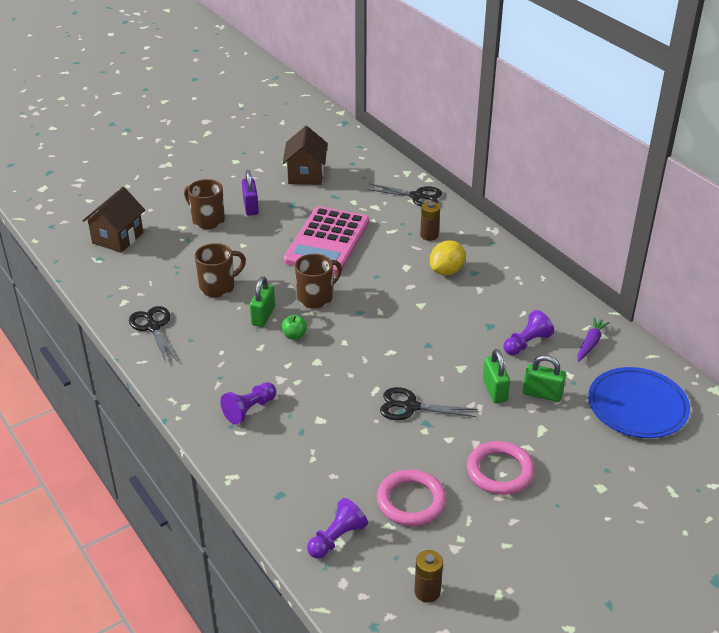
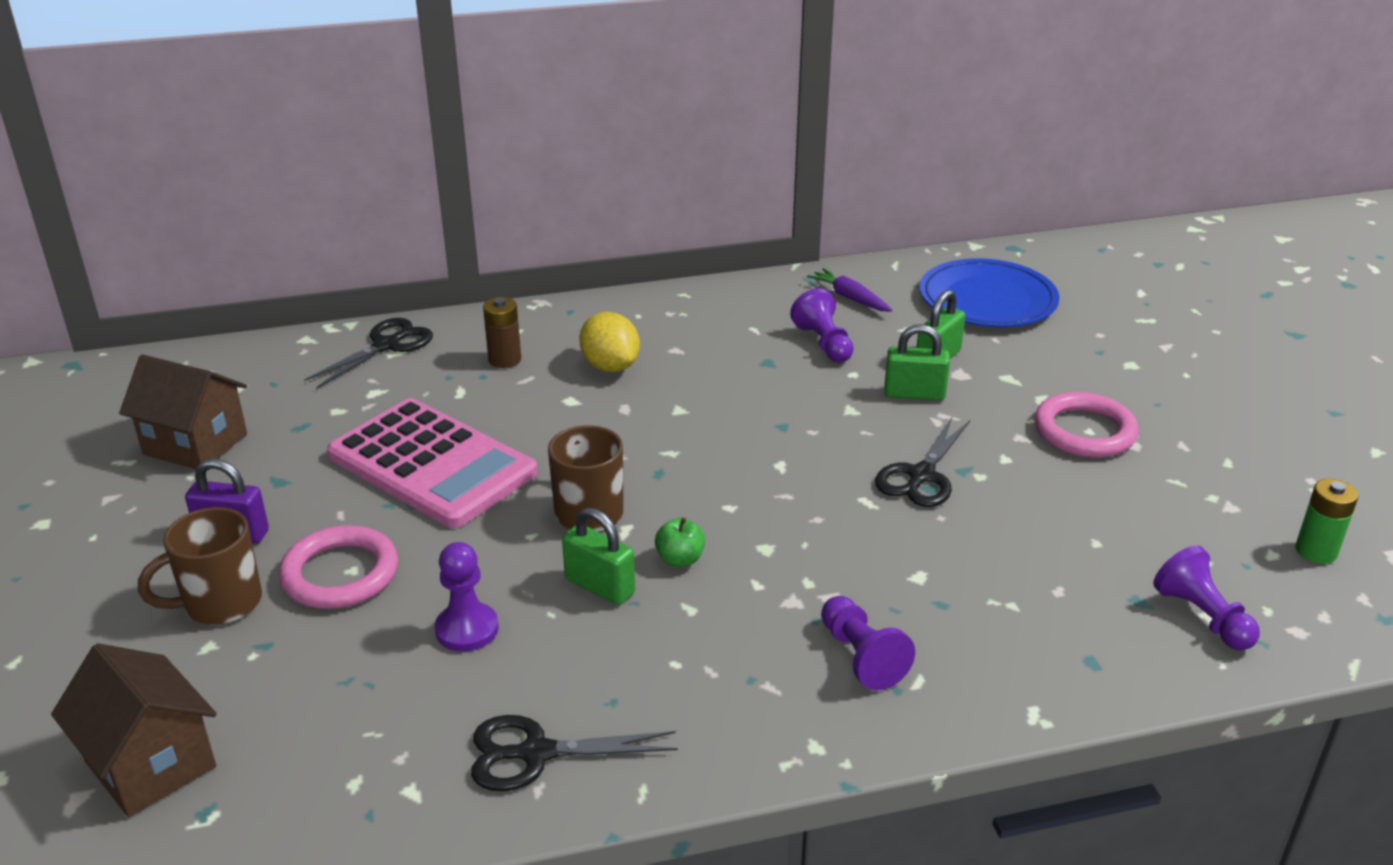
camera: 70 degrees left, 5 degrees down
(218, 287) = (467, 629): brown mug -> purple pawn
(411, 501) = (1131, 524): pink ring -> pink ring (340, 574)
(427, 592) = (1316, 551): brown battery -> green battery

